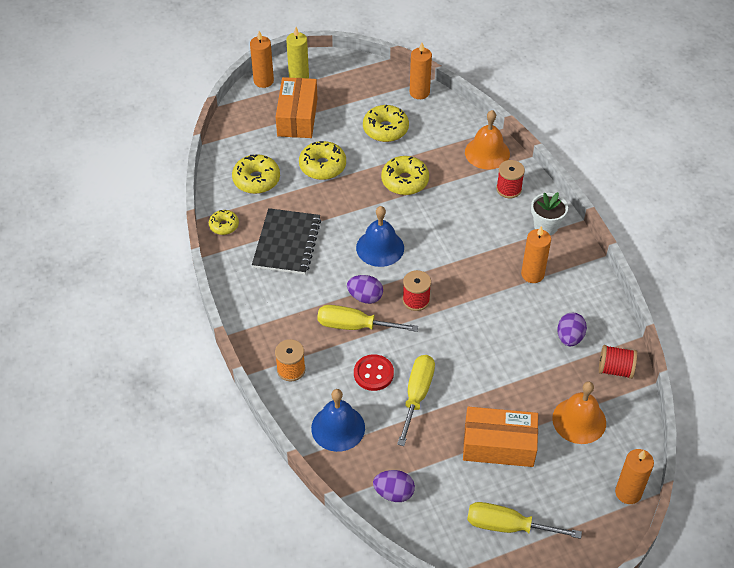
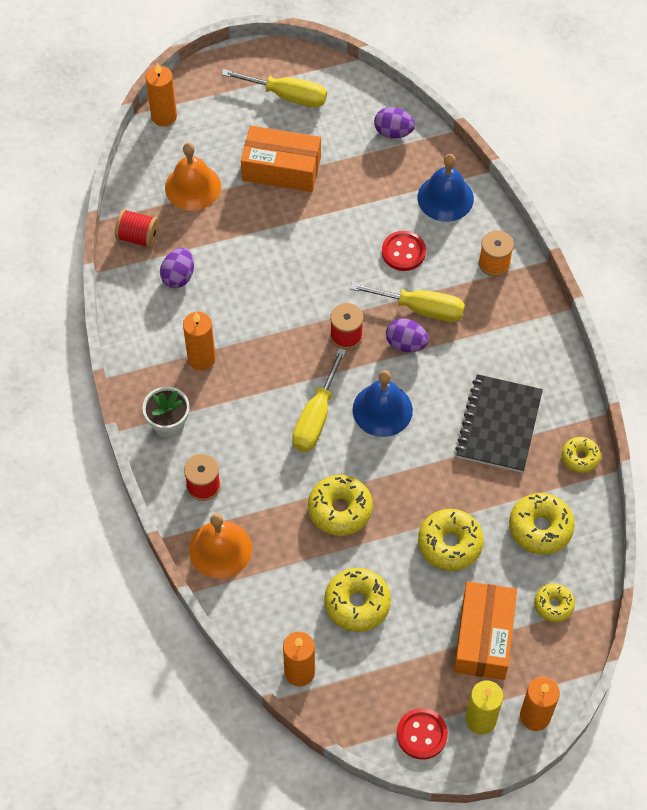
camera: 175 degrees left, 10 degrees up
(249, 137) = (553, 605): none -> yellow donut
(336, 68) = (421, 734): none -> red button
(417, 395) = (359, 225): yellow screwdriver -> yellow screwdriver (316, 417)

